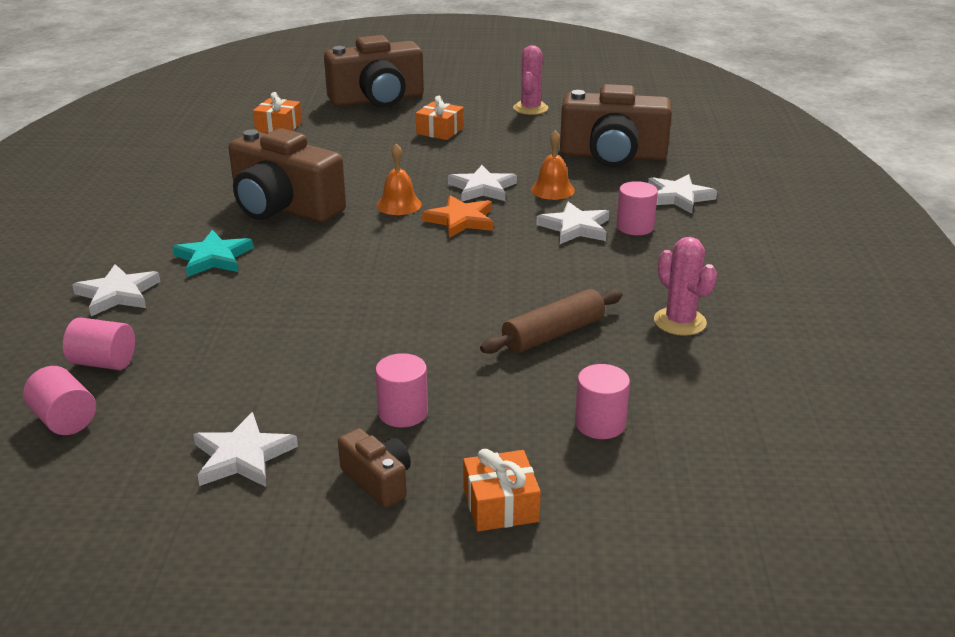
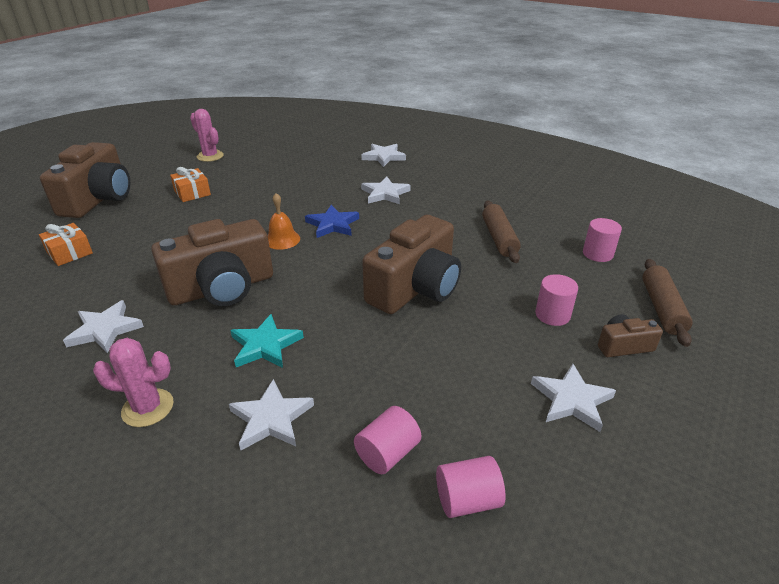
camera: 60 degrees left, 5 degrees up
(461, 220) = (332, 224): orange star -> blue star
(482, 188) = (298, 204): white star -> white star (105, 329)
(500, 505) = (662, 308): orange gift -> brown rolling pin
(552, 190) = (330, 185): orange bell -> none
(612, 156) = (312, 156): brown camera -> brown camera (415, 288)
(635, 227) = (403, 178): pink cylinder -> none
(680, 322) = (514, 200): pink cactus -> pink cactus (148, 408)

